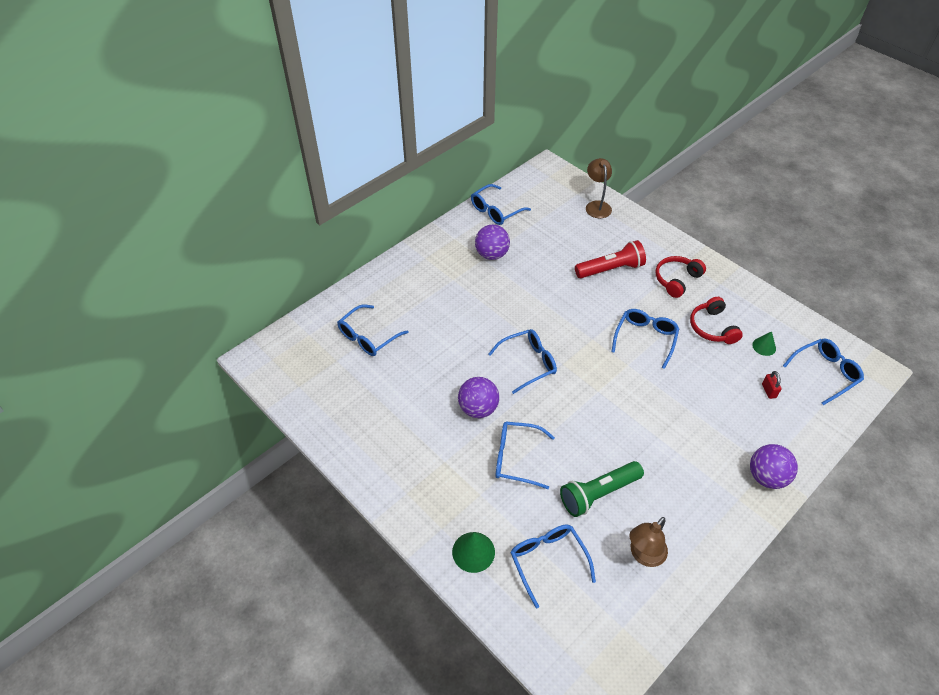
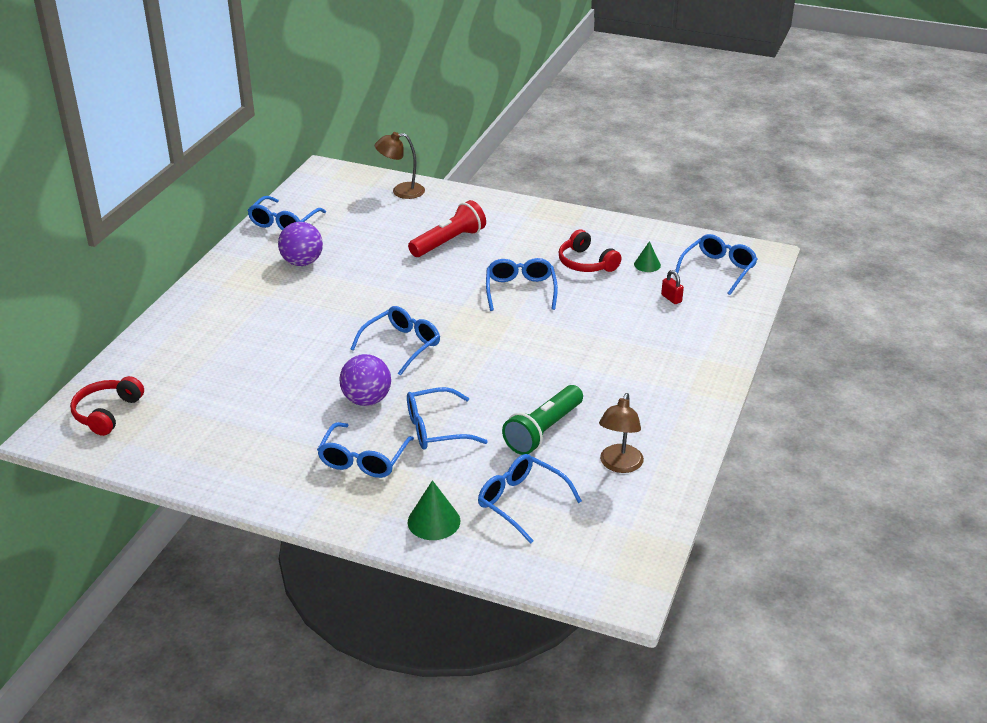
camera: 25 degrees left, 15 degrees down
(368, 337) = (191, 374): blue glasses -> blue glasses (363, 460)
(596, 205) = (401, 191): brown lamp -> brown lamp turned 60 degrees counterclockwise
(676, 280) = (526, 233): red headphones -> red headphones (107, 413)
(766, 477) = (706, 366): purple ball -> none

